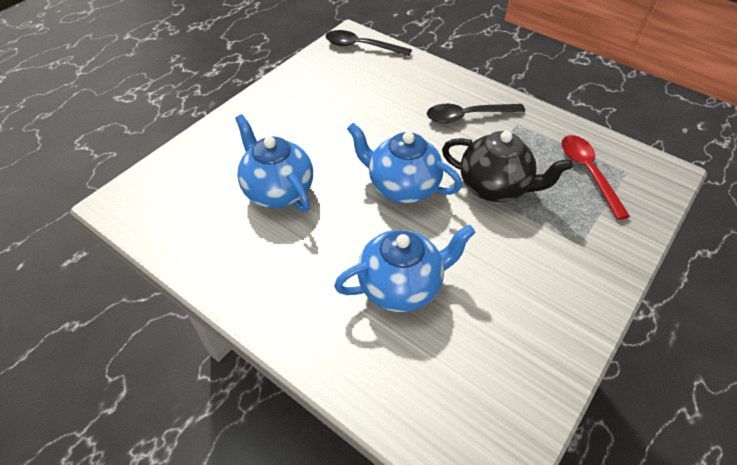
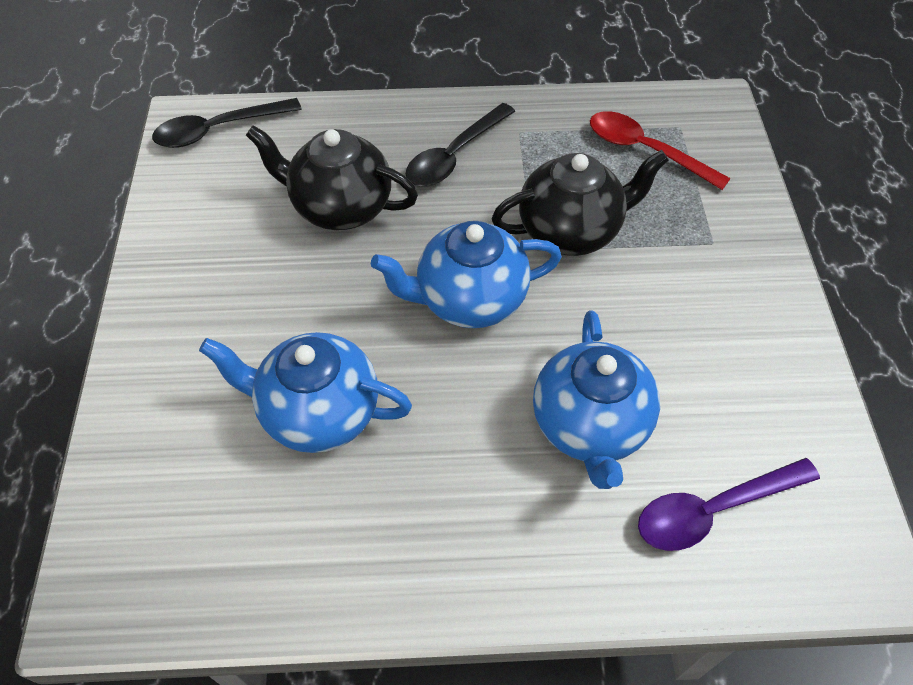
camera: 40 degrees left, 5 degrees up
(382, 109) = (340, 207): none -> black teapot
(401, 286) = (590, 426): blue teapot -> blue teapot turned 150 degrees clockwise
(426, 376) = (713, 510): none -> purple spoon

